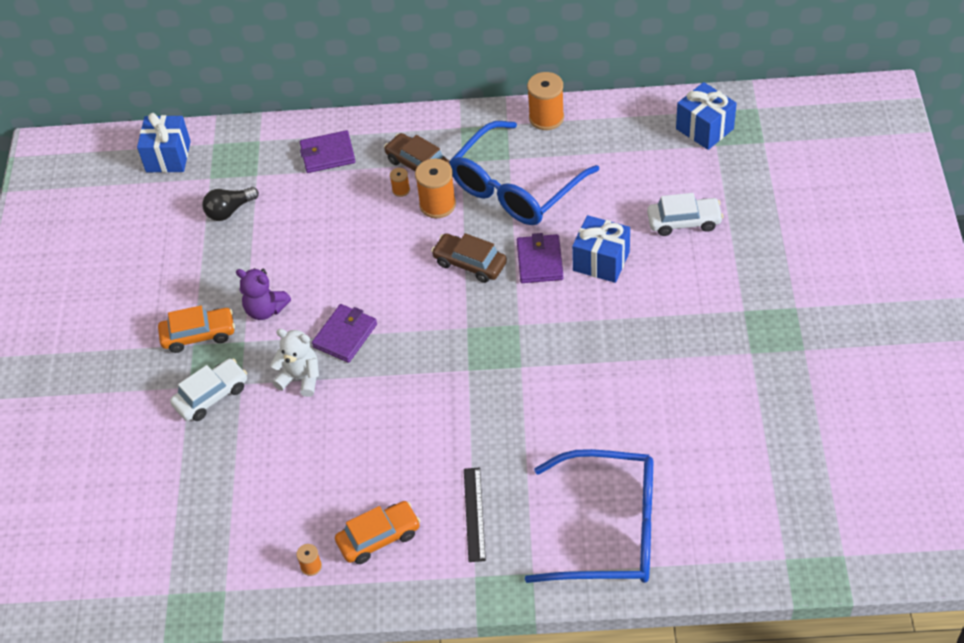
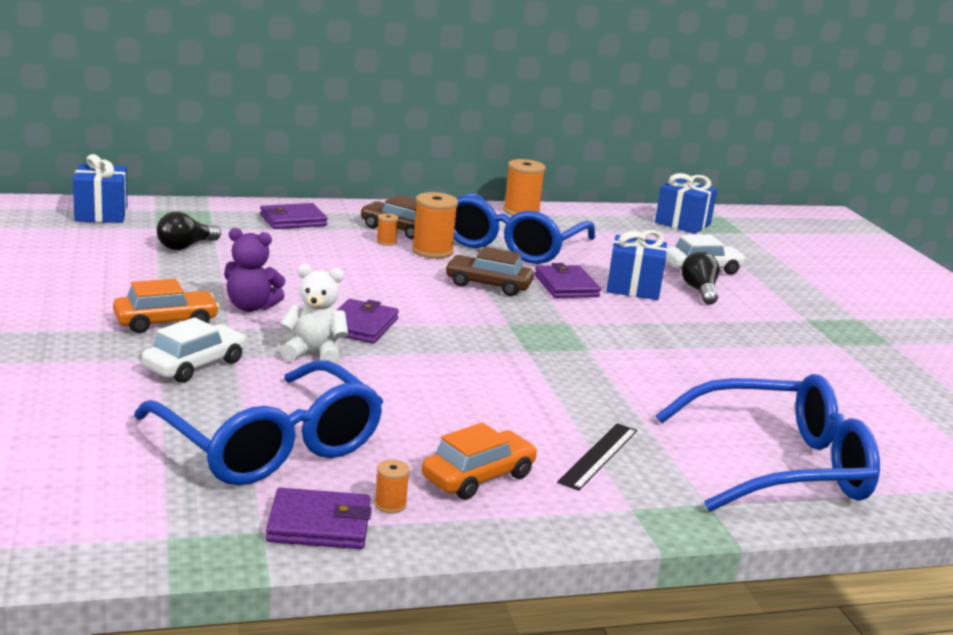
camera: 20 degrees left, 30 degrees down
(246, 497) = (270, 445): none -> blue glasses
(261, 586) = (319, 525): none -> purple wallet
(474, 514) = (598, 456): black ruler -> black ruler turned 45 degrees clockwise
(662, 264) = (699, 291): none -> black light bulb

